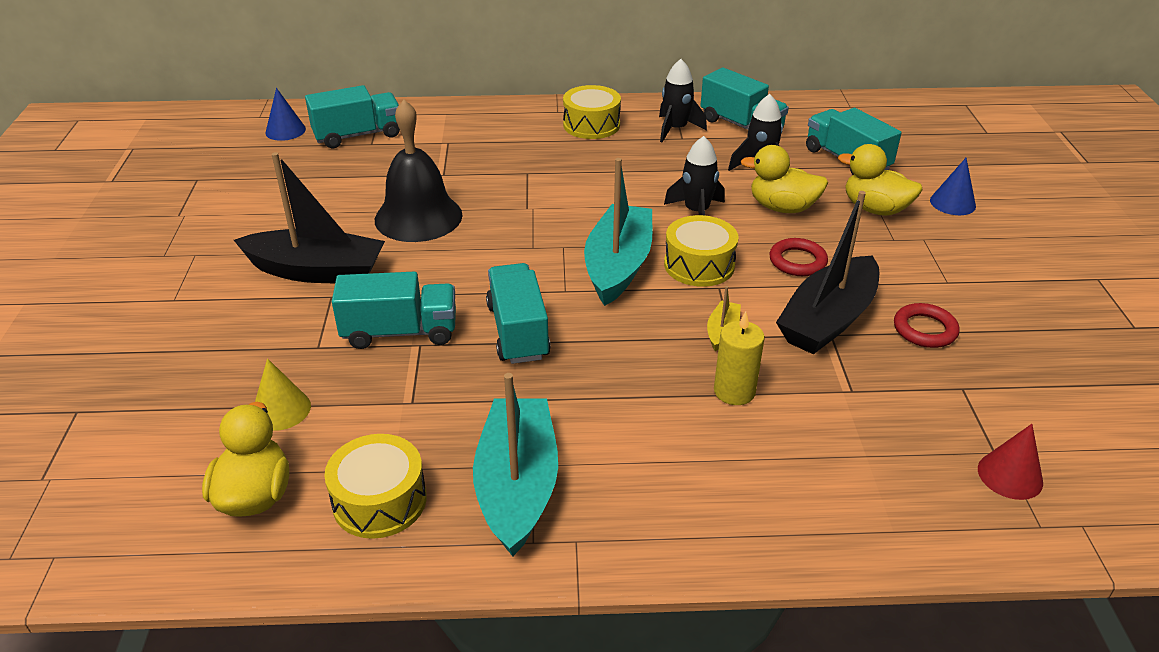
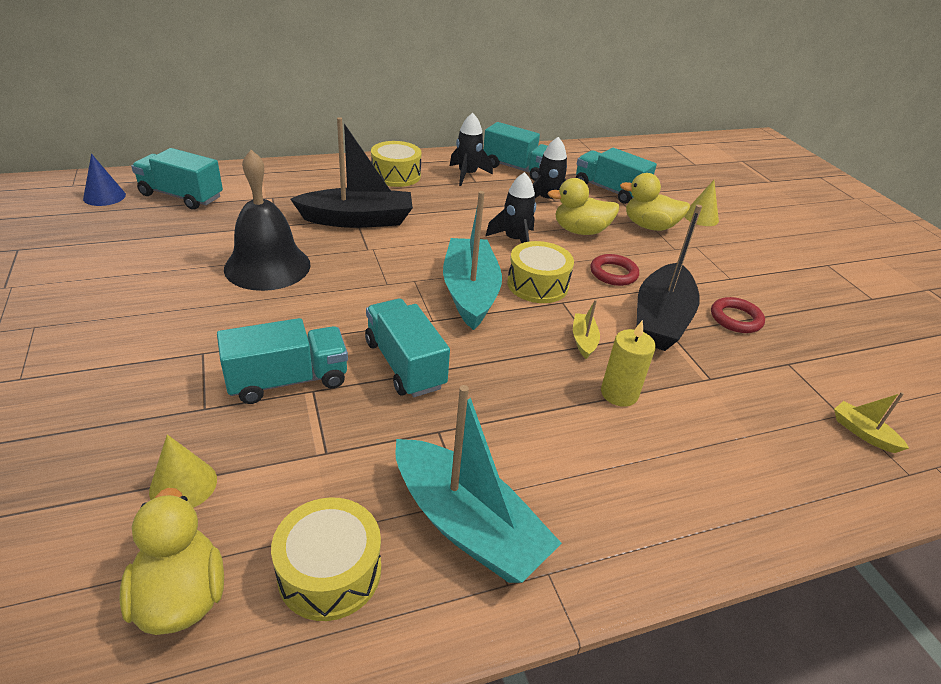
camera: 20 degrees left, 0 degrees up
(316, 271) = (178, 329): black boat -> black boat (357, 220)
(358, 135) = (181, 196): turquoise truck -> turquoise truck turned 120 degrees counterclockwise
(517, 486) = (467, 525): turquoise boat -> turquoise boat turned 150 degrees clockwise
(952, 203) = (701, 217): blue cone -> yellow cone
(1010, 475) = (863, 433): red cone -> yellow boat

